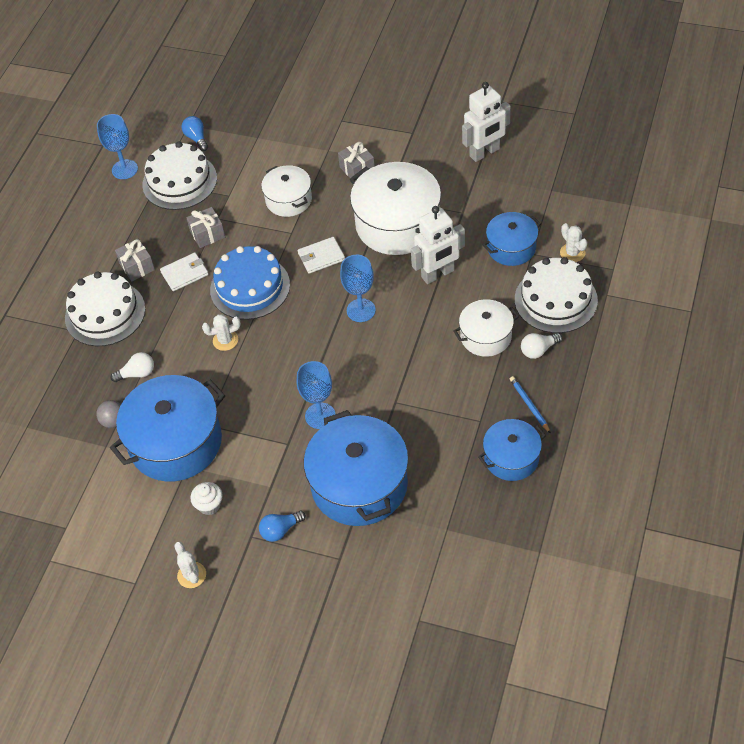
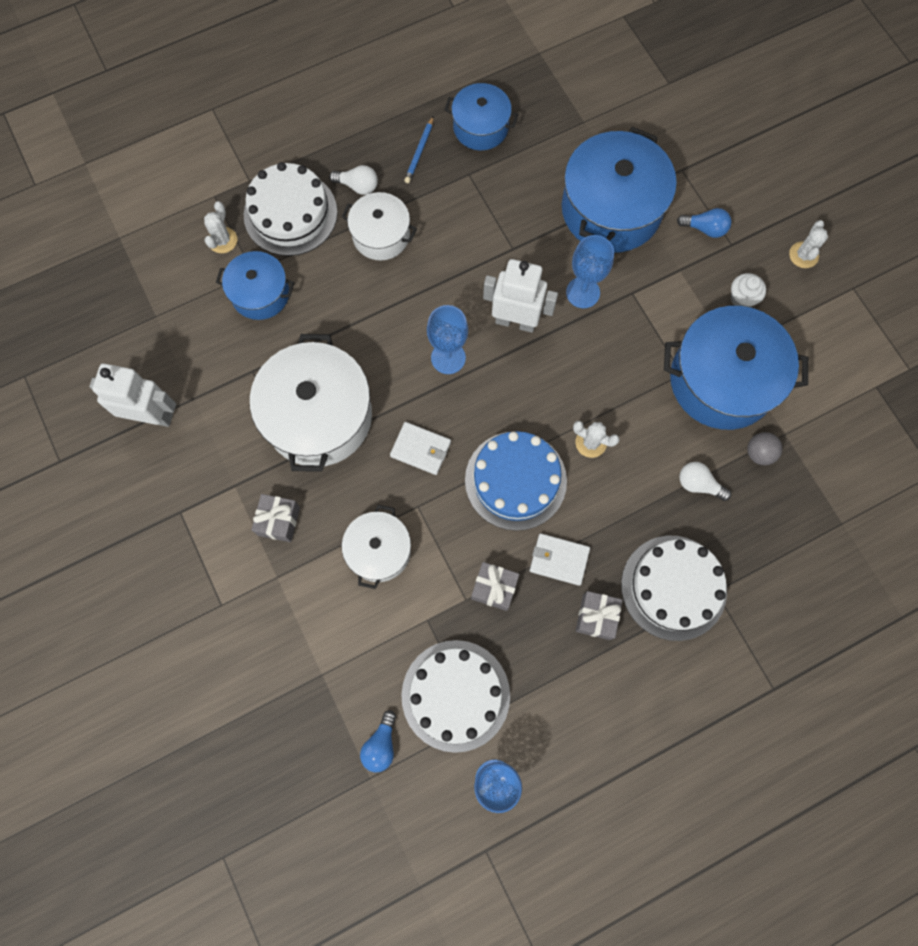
camera: 140 degrees left, 20 degrees up
(438, 274) = (347, 329): white robot -> white robot (515, 321)

